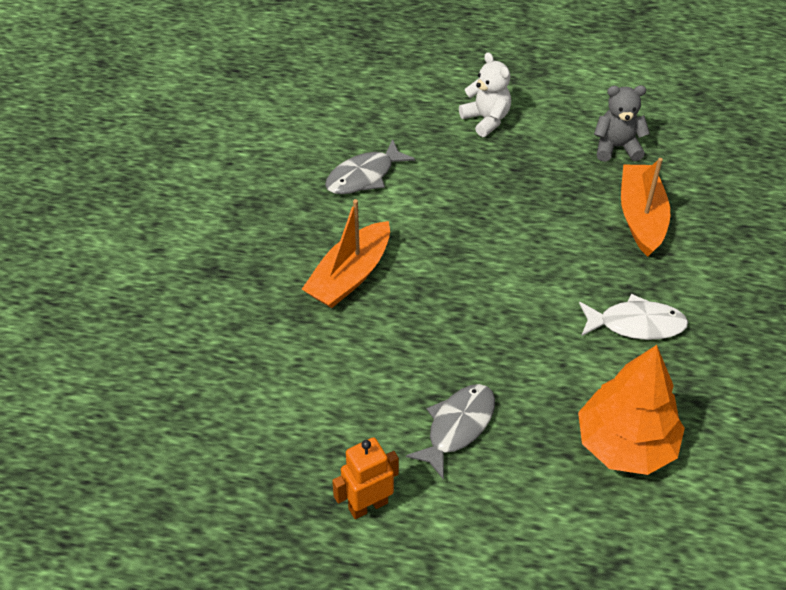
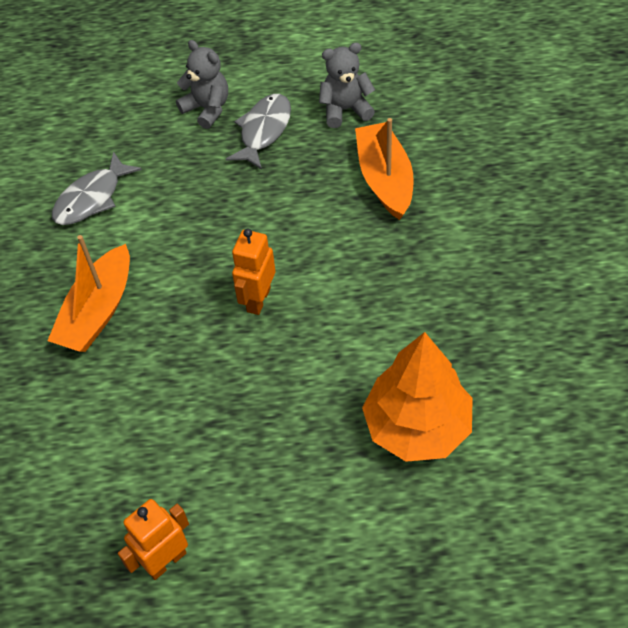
camera: 10 degrees left, 5 degrees up
(457, 427) = (242, 450): grey fish -> grey fish (263, 131)
(486, 119) = (207, 109): white teddy bear -> grey teddy bear
(499, 298) = (258, 300): none -> orange robot
(636, 324) = (402, 295): white fish -> none

